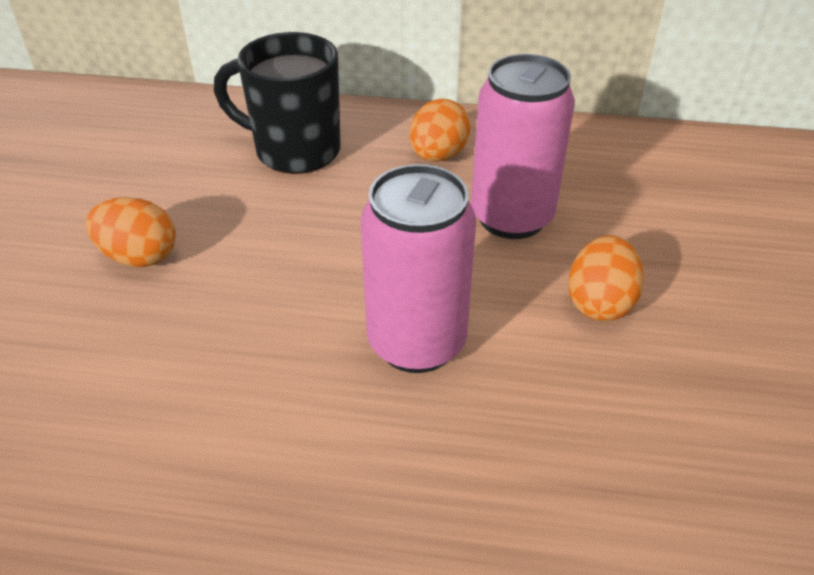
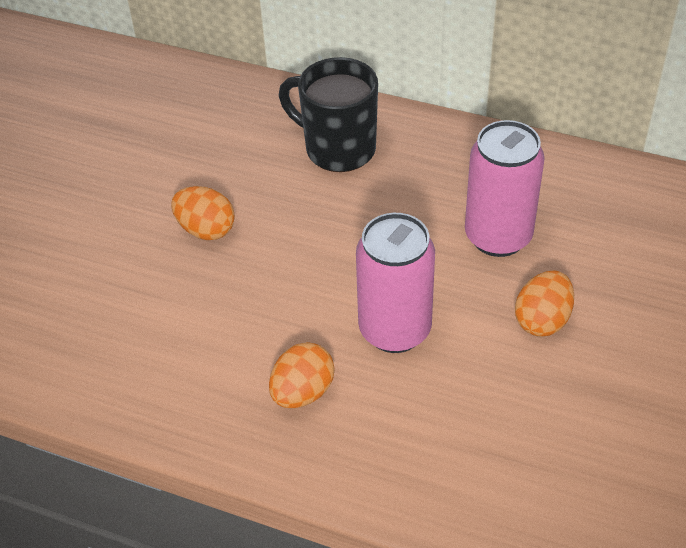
camera: 15 degrees right, 5 degrees up
(438, 156) = (455, 169): orange egg -> orange egg (302, 392)

